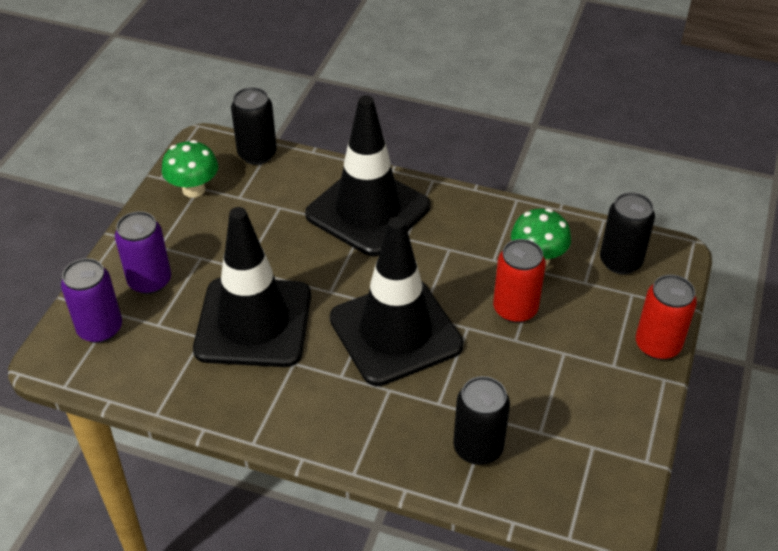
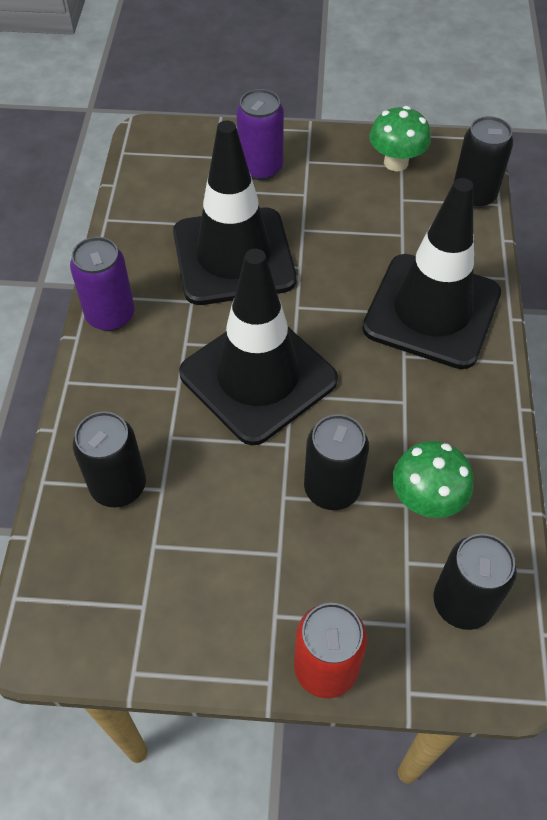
camera: 75 degrees right, 10 degrees up
(100, 328) = (192, 153): purple can -> purple can (110, 315)
(515, 309) = (332, 488): red can -> black can

